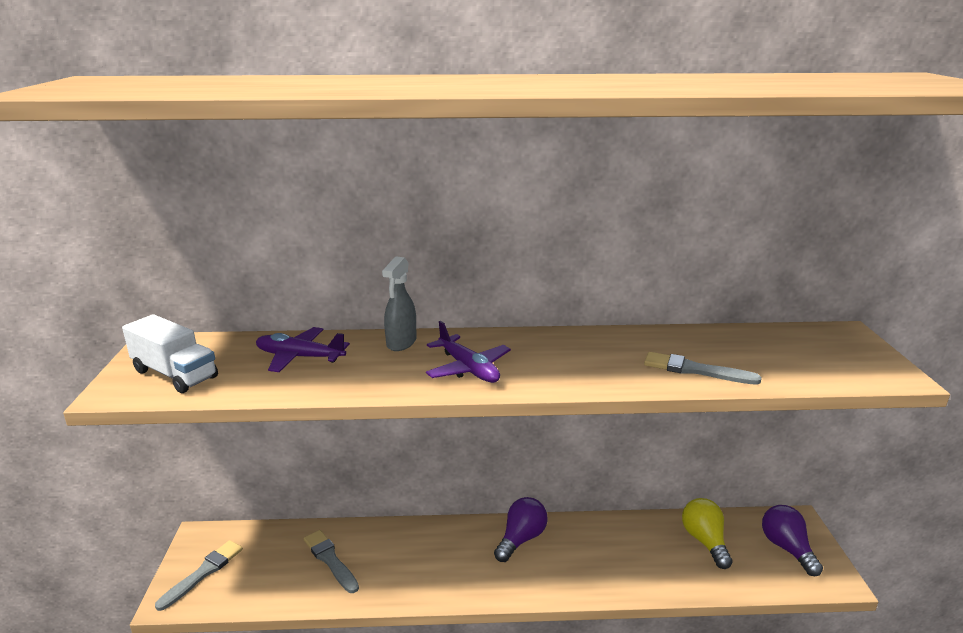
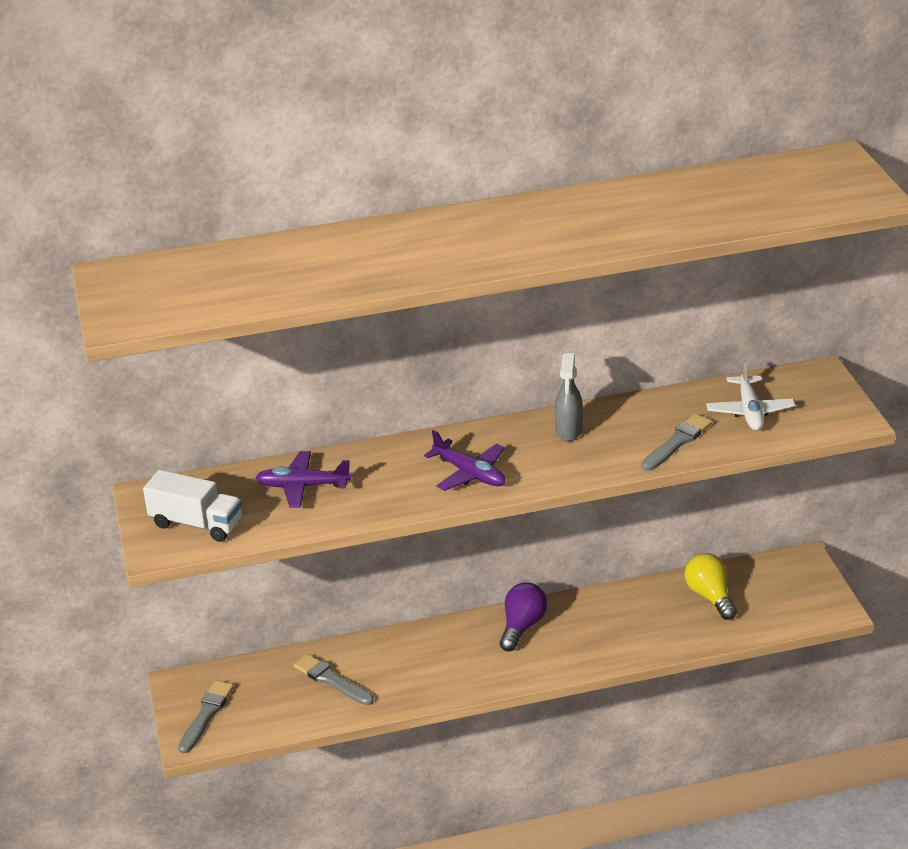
camera: 10 degrees left, 10 degrees up
(401, 343) = (392, 454): grey spray bottle -> grey spray bottle (568, 431)
(695, 370) = (677, 442): grey brush -> grey brush turned 120 degrees clockwise
(774, 353) = (750, 411): none -> white plane
(787, 548) = (791, 589): purple light bulb -> none

